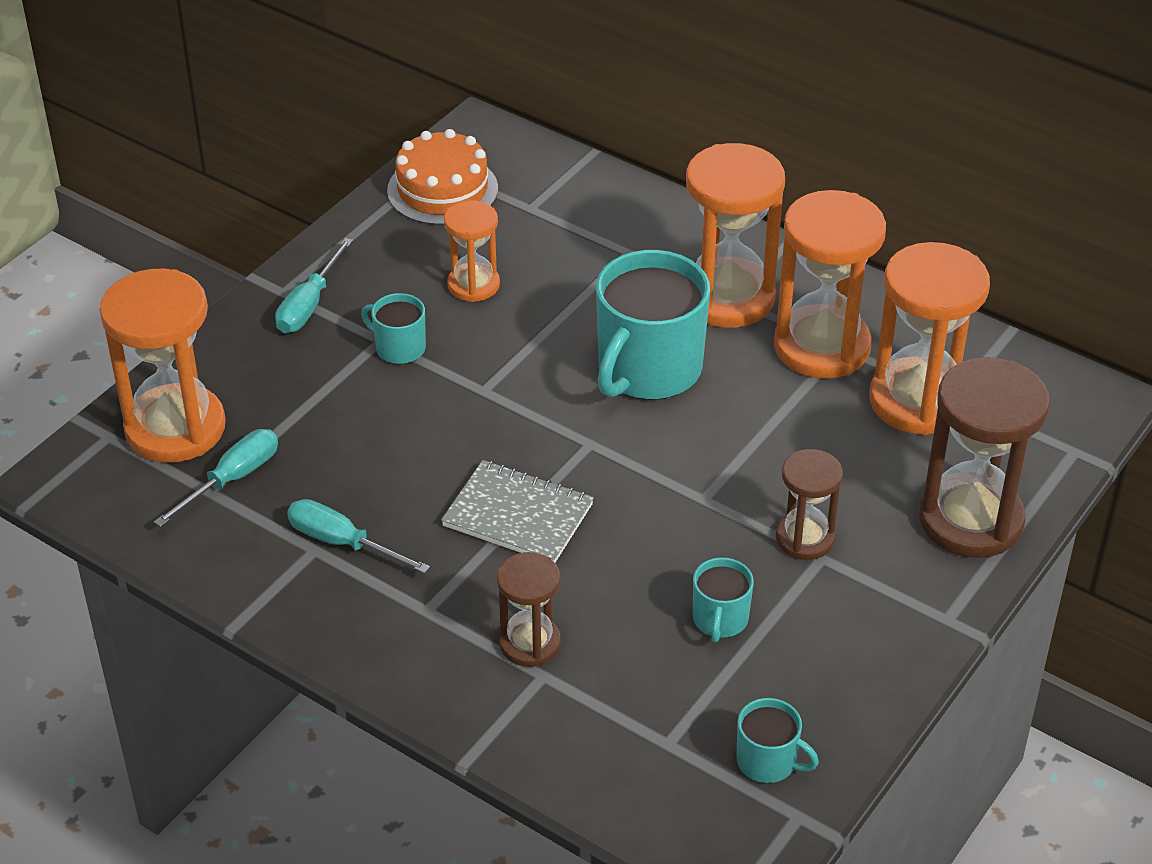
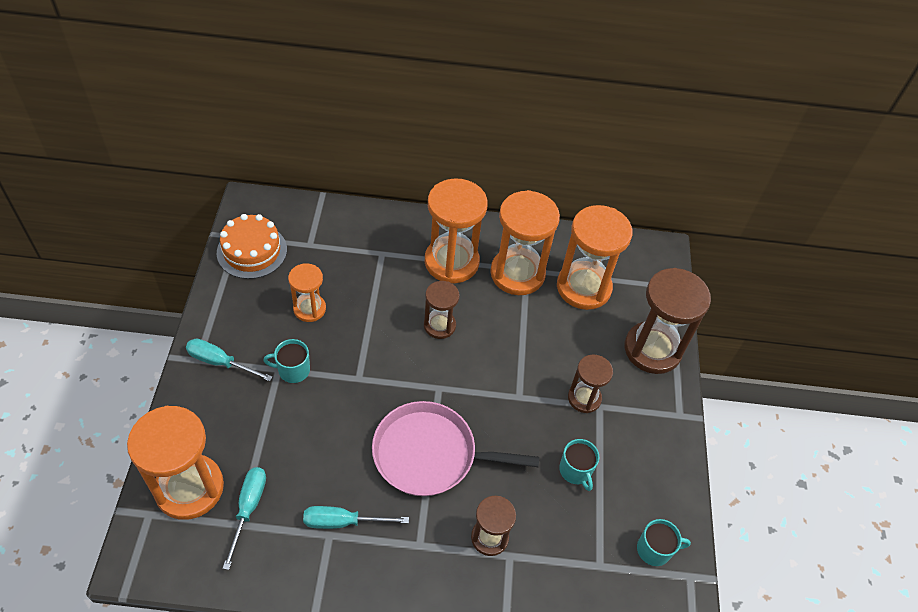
camera: 35 degrees left, 10 degrees up
(309, 305) = (220, 362): turquoise screwdriver -> turquoise screwdriver turned 120 degrees clockwise
(518, 515) = (430, 454): grey notebook -> pink pan
(648, 369) = (439, 325): turquoise mug -> brown hourglass

